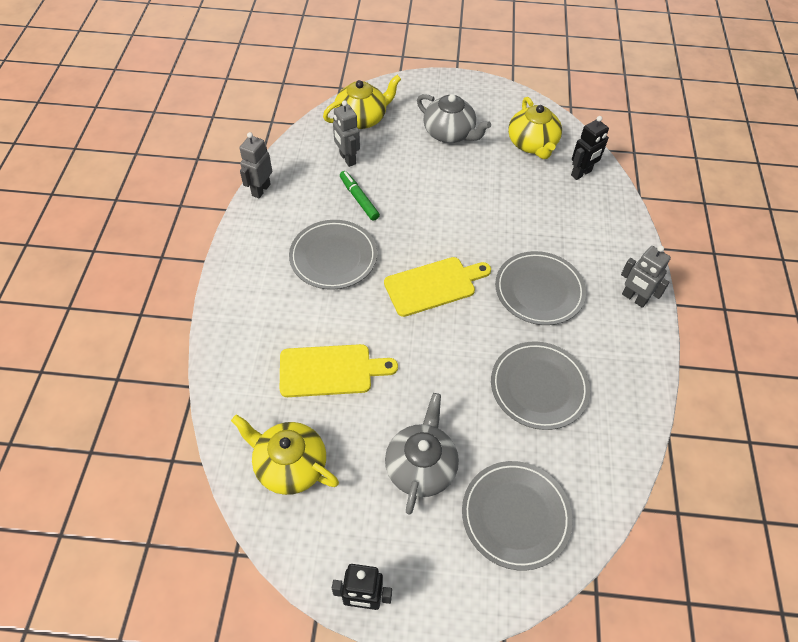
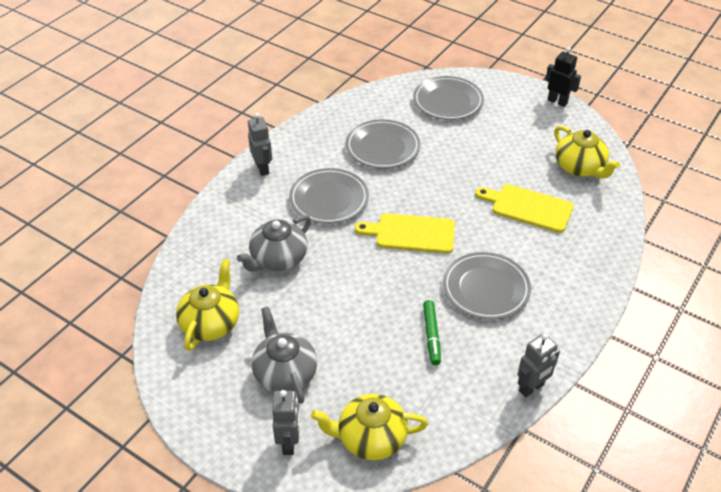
camera: 150 degrees left, 10 degrees down
(347, 159) = (418, 388): grey robot -> grey robot (289, 443)
(421, 466) = (491, 138): grey teapot -> grey teapot (278, 259)
(581, 173) = (196, 274): black robot -> none

